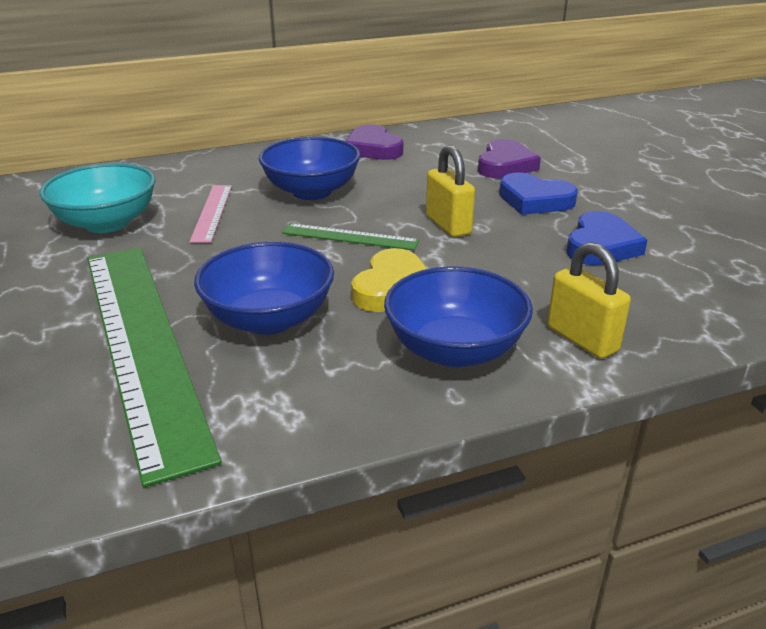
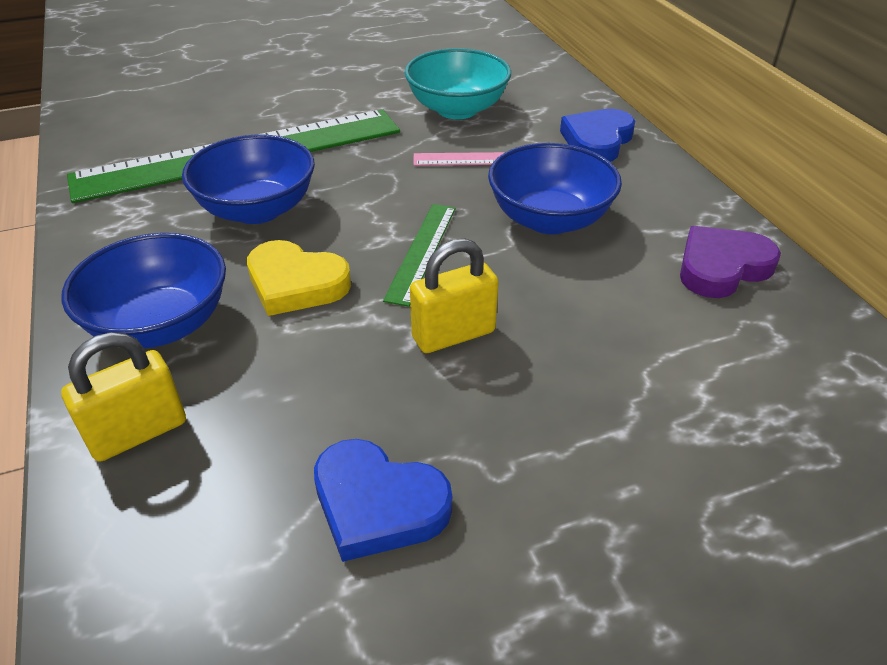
camera: 90 degrees right, 10 degrees up
(505, 165) = (701, 420): purple heart -> none
(534, 200) = (550, 442): blue heart -> blue heart (597, 141)

